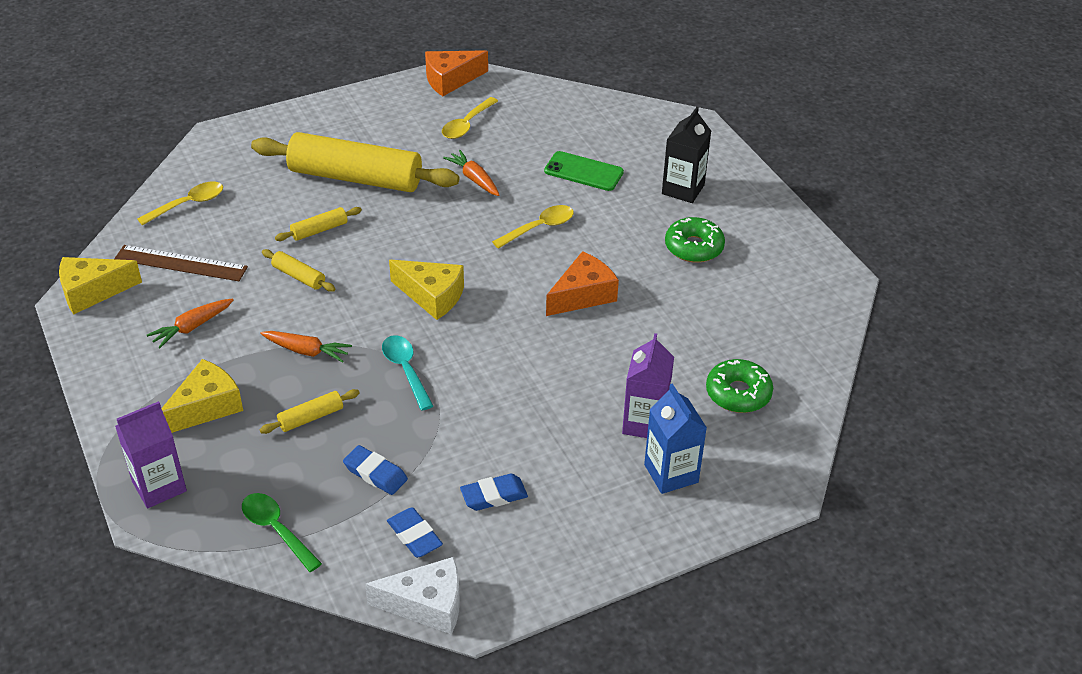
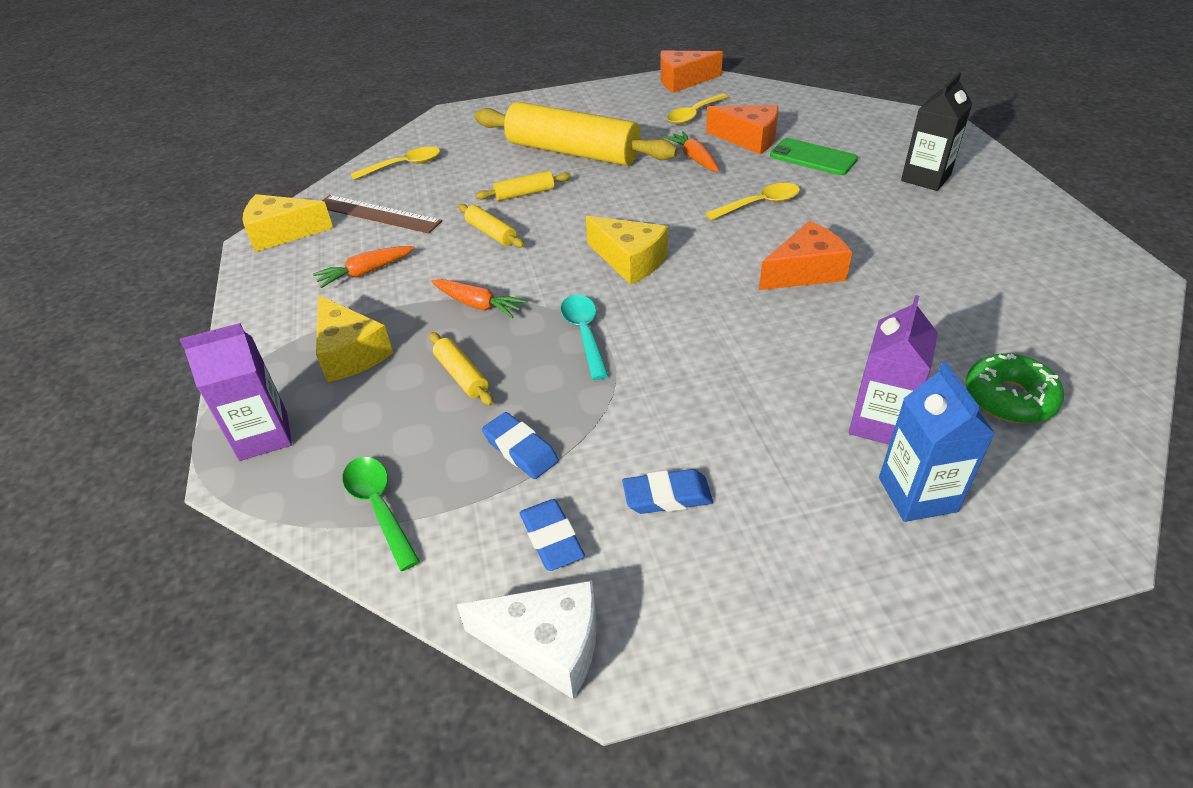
camera: 15 degrees right, 0 degrees up
(206, 407) = (350, 353): yellow cheese -> yellow cheese turned 90 degrees clockwise
(311, 417) = (462, 375): yellow rolling pin -> yellow rolling pin turned 75 degrees clockwise
(523, 153) = (748, 139): none -> orange cheese
(694, 247) = (940, 232): green donut -> none

